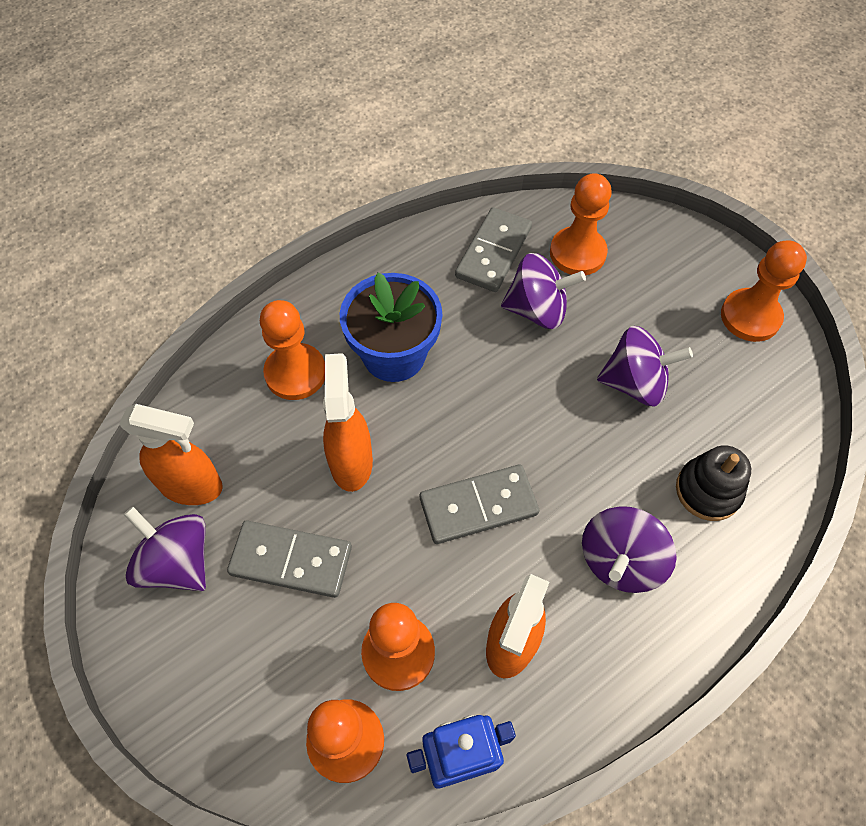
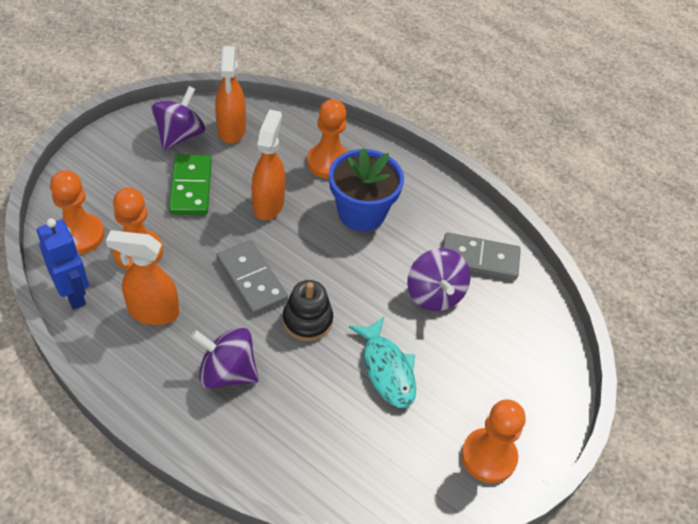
camera: 70 degrees right, 10 degrees down
(291, 561) = (190, 187): grey domino -> green domino
(351, 461) = (268, 204): orange spray bottle -> orange spray bottle turned 60 degrees counterclockwise
(577, 253) = (504, 316): orange pawn -> none
(635, 383) = (387, 369): purple spinning top -> turquoise fish
(708, 490) = (301, 430): black stacking toy -> black stacking toy (307, 320)

